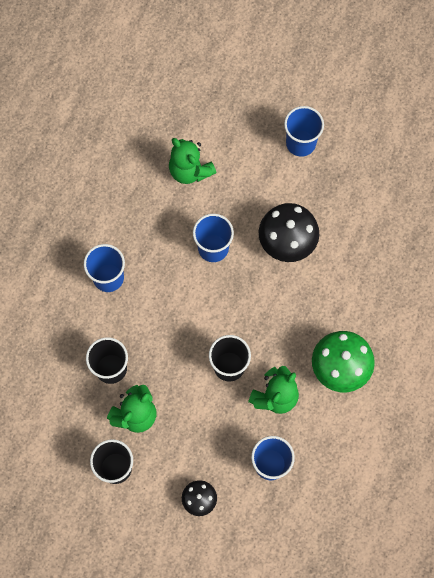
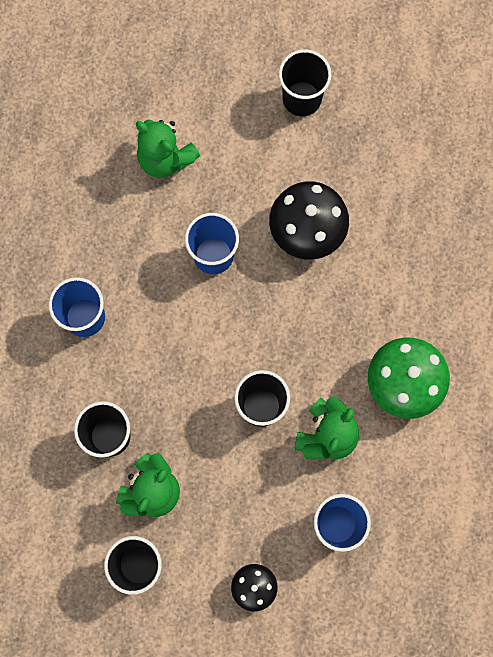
camera: 10 degrees left, 5 degrees up
(300, 143) = (302, 98): blue cup -> black cup

